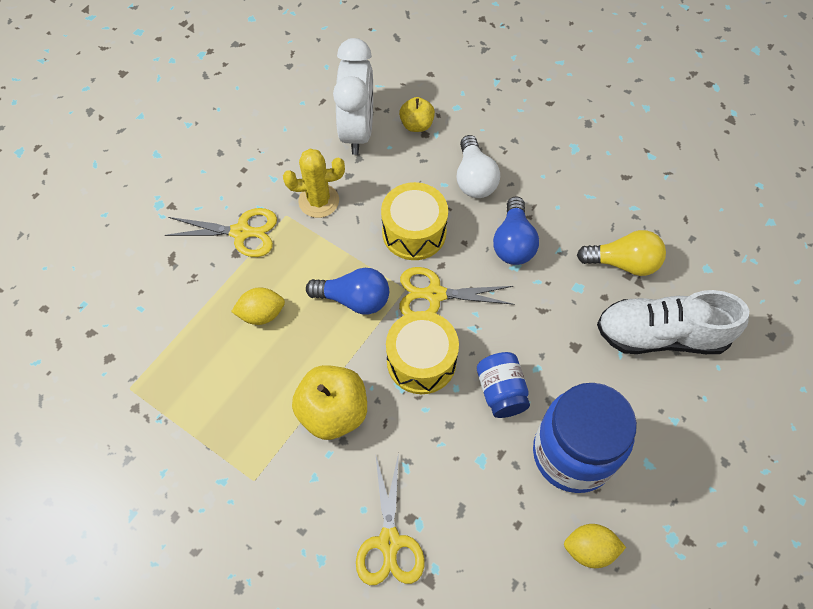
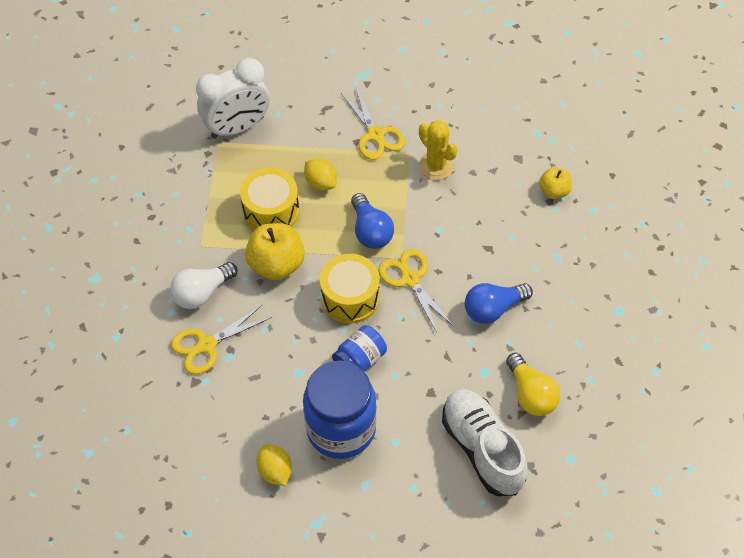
camera: 60 degrees right, 5 degrees down
(357, 131) = (517, 156): white clock -> white clock (237, 127)
(414, 232) = (454, 239): yellow drum -> yellow drum (271, 211)
(474, 179) = (532, 255): white light bulb -> white light bulb (202, 293)

